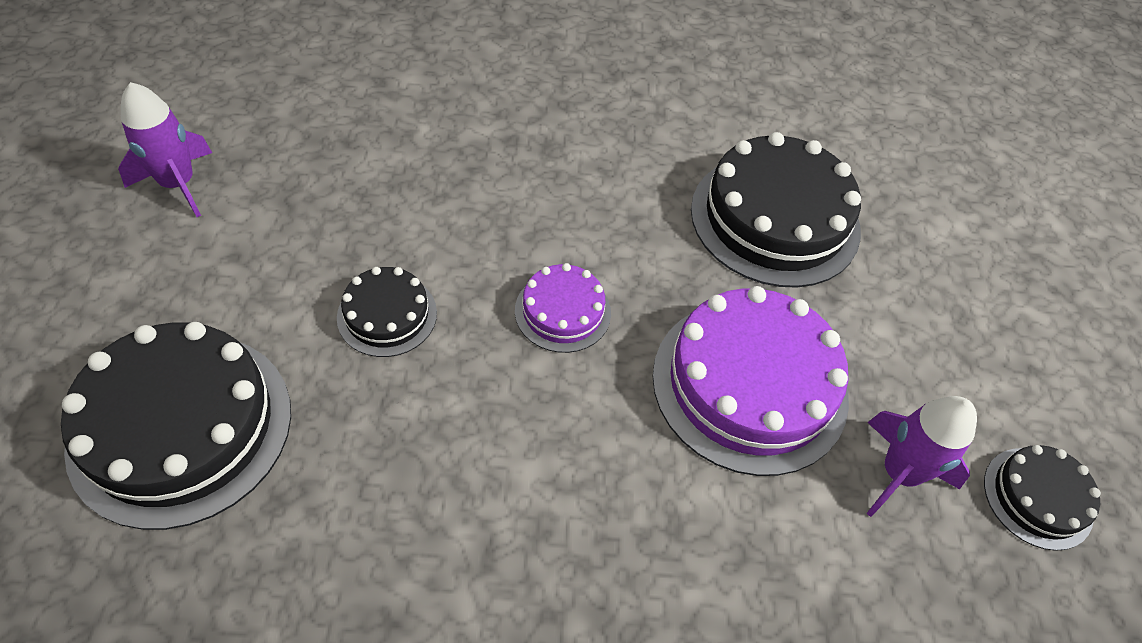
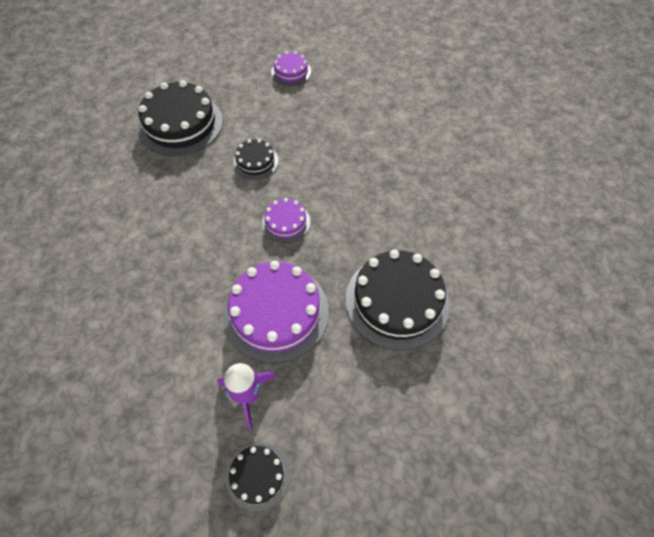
camera: 75 degrees right, 5 degrees up
(178, 184) = (291, 72): purple rocket -> purple cake

